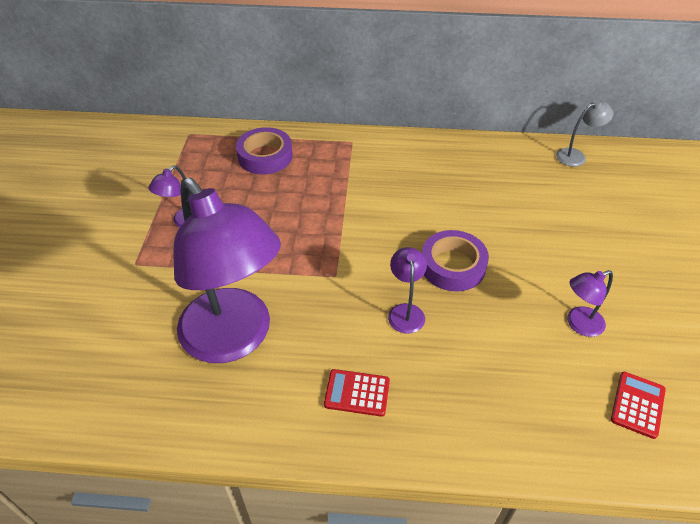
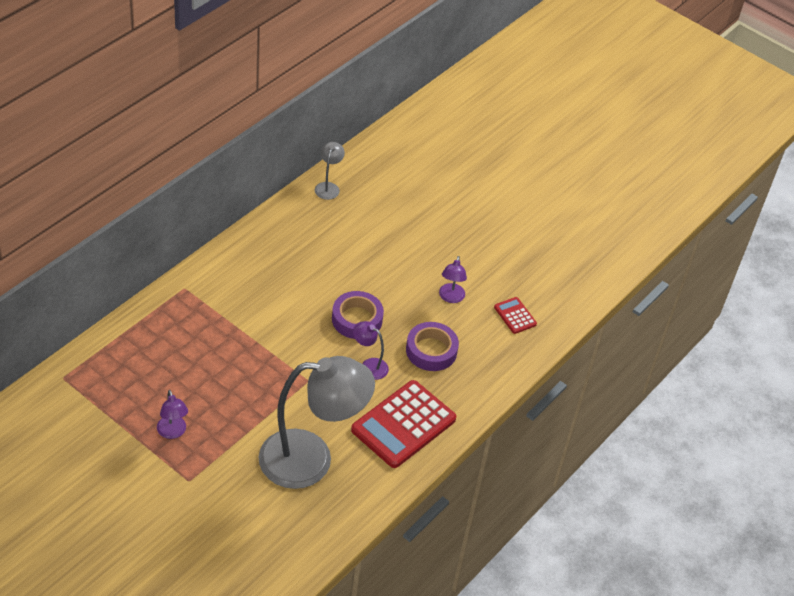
camera: 60 degrees left, 0 degrees up
(234, 339) = (311, 459): purple lamp -> grey lamp
(265, 156) = (146, 347): purple tape -> purple tape (431, 350)
(357, 393) = (403, 424): red calculator -> red calculator, size x2.13

